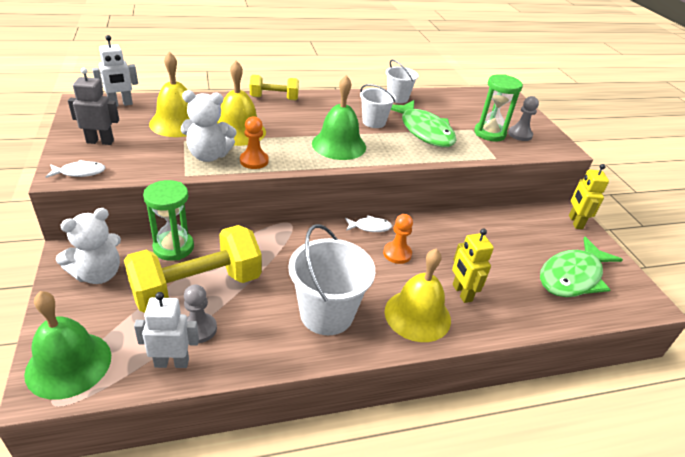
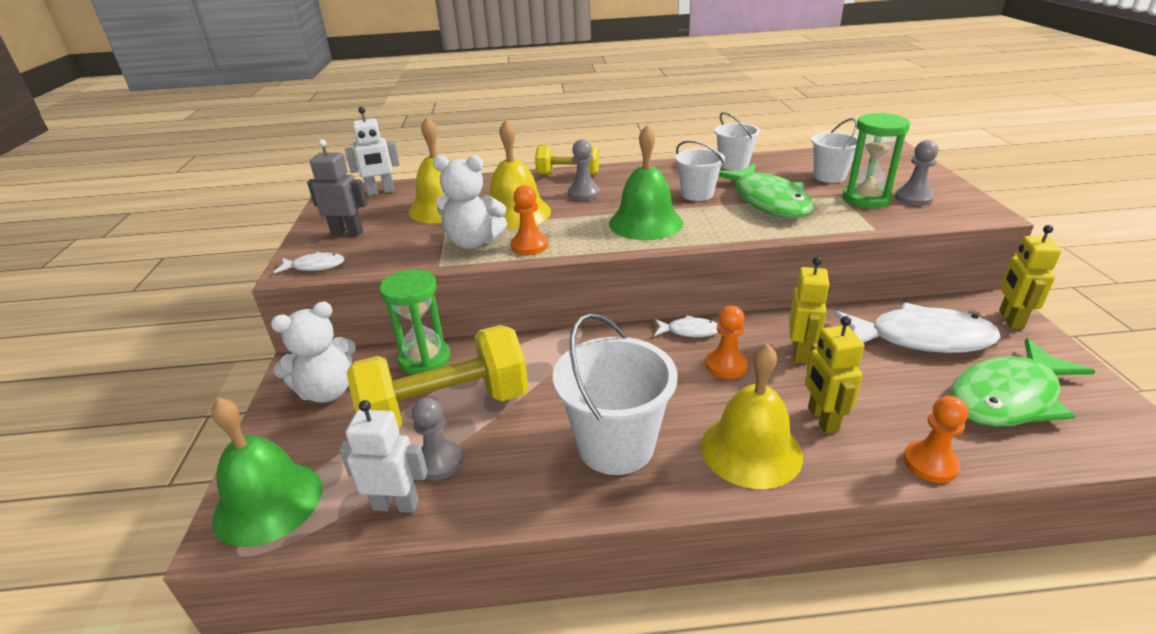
camera: 15 degrees right, 5 degrees down
(289, 116) = (584, 194): none -> grey pawn
(445, 245) = (800, 353): none -> yellow robot
(464, 113) = (829, 176): none -> white bucket
(521, 235) = (921, 338): none -> white fish
(527, 322) = (930, 463): none -> orange pawn

